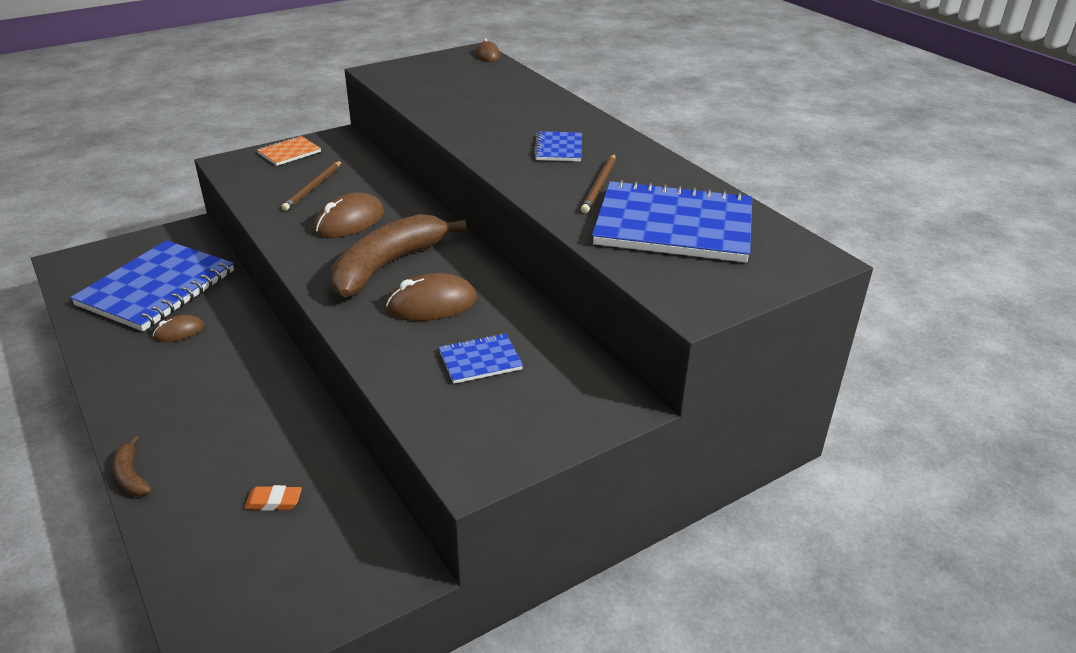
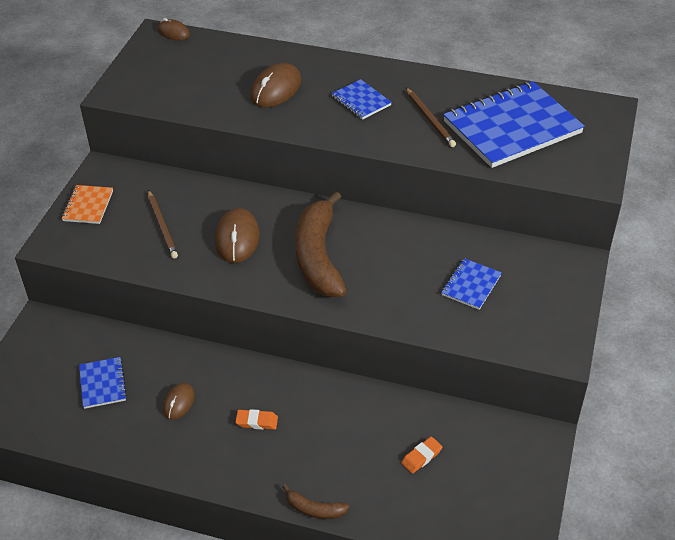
camera: 40 degrees left, 10 degrees up
(157, 288) = (103, 384): blue notebook -> blue notebook, size x0.46
(204, 381) = (257, 422): none -> orange eraser
(432, 304) = (389, 266): brown mouse -> brown mouse (276, 89)

